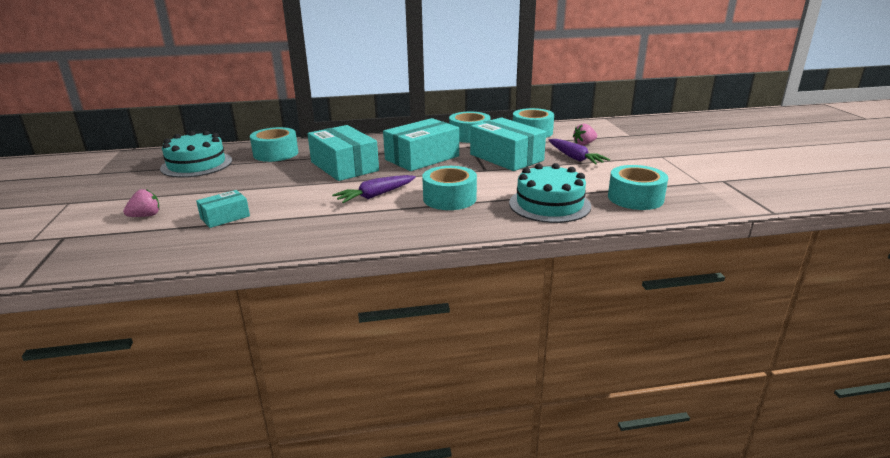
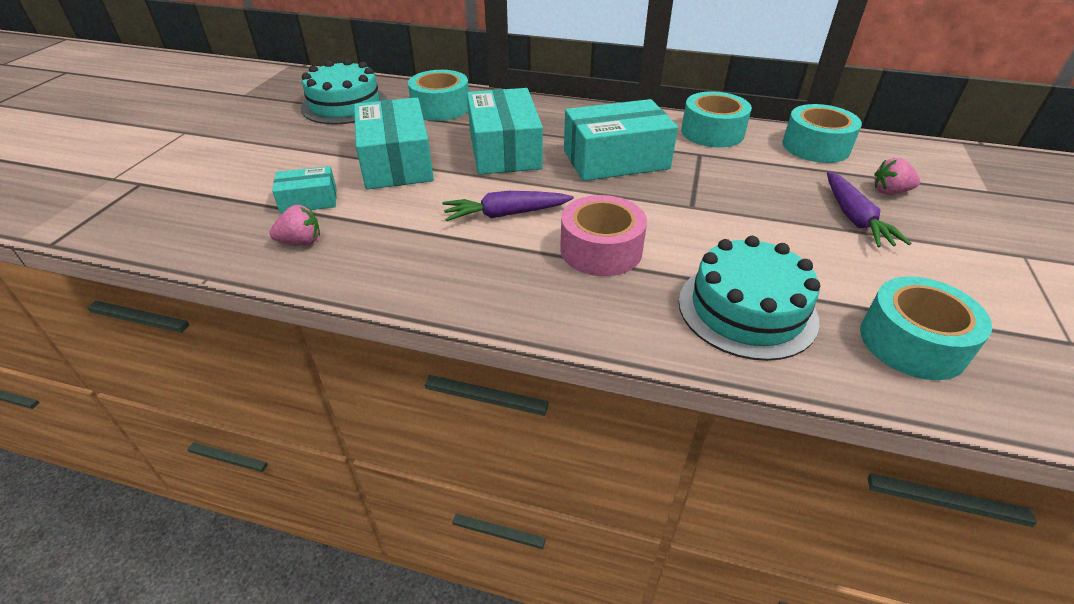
camera: 25 degrees right, 15 degrees up
(146, 216) = (235, 174): pink strawberry -> pink strawberry (301, 242)
(449, 198) = (601, 250): turquoise tape -> pink tape
(506, 157) = (740, 189): turquoise box -> turquoise box (396, 162)

